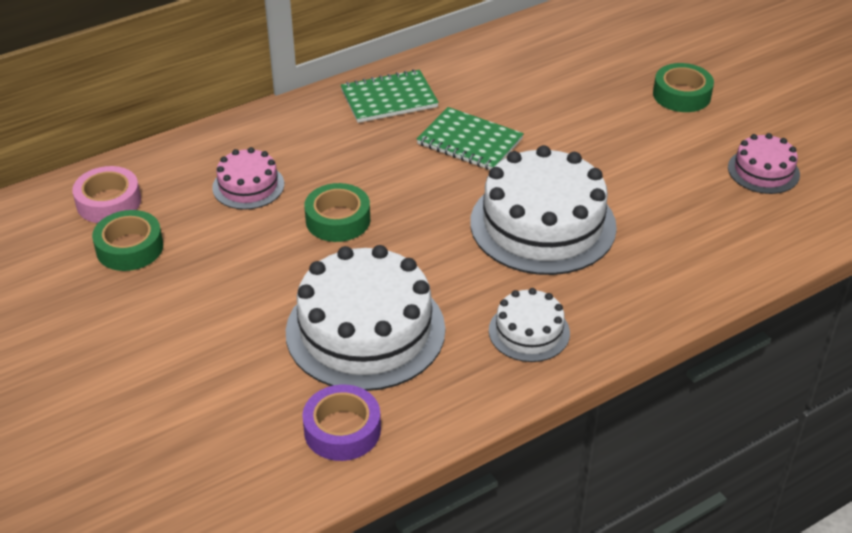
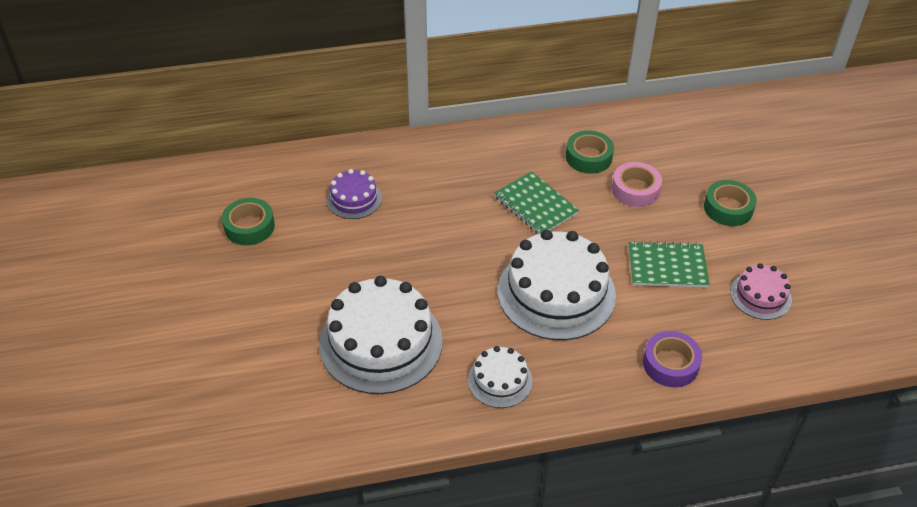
camera: 20 degrees right, 5 degrees up
(108, 202) = (252, 185): pink tape -> pink tape (635, 189)
(248, 186) = (354, 199): pink cake -> purple cake
(338, 220) = (404, 245): green tape -> green tape (588, 157)
(342, 430) = (326, 417): purple tape -> purple tape (670, 364)
(389, 99) = (492, 151): green notebook -> green notebook (667, 266)

